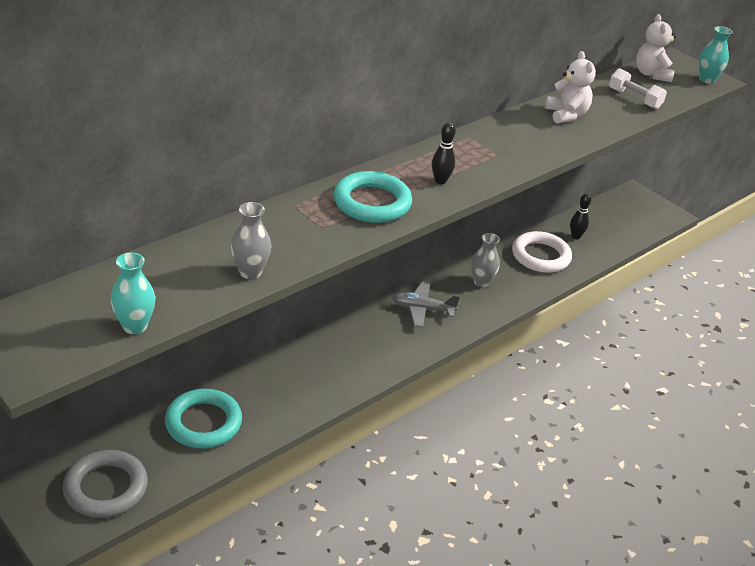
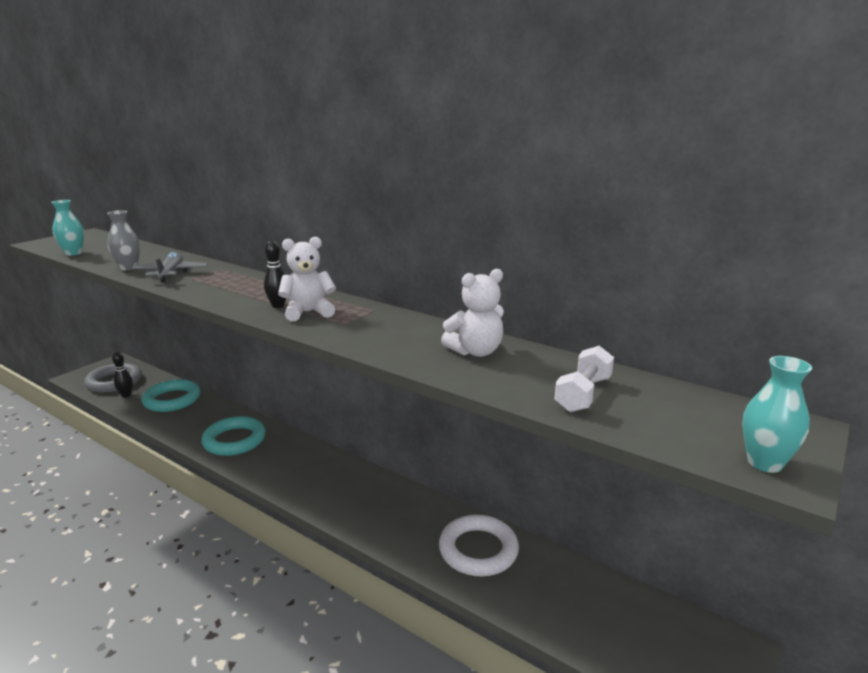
camera: 80 degrees right, 15 degrees down
(372, 202) = (230, 288): turquoise ring -> turquoise ring (234, 440)
(422, 309) = (334, 474): grey plane -> grey plane (171, 273)
(481, 282) = (398, 507): grey vase -> none
(575, 236) = (548, 581): black bowling pin -> black bowling pin (126, 395)
(651, 74) = (695, 406): white teddy bear -> white teddy bear (308, 312)

